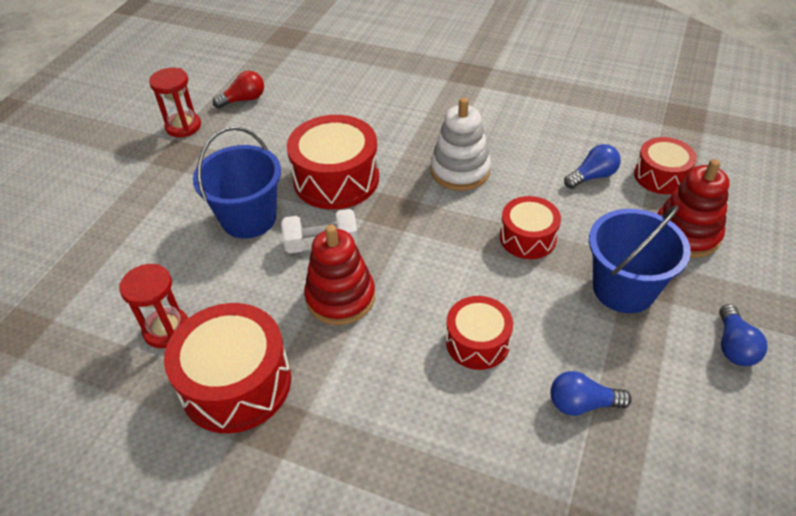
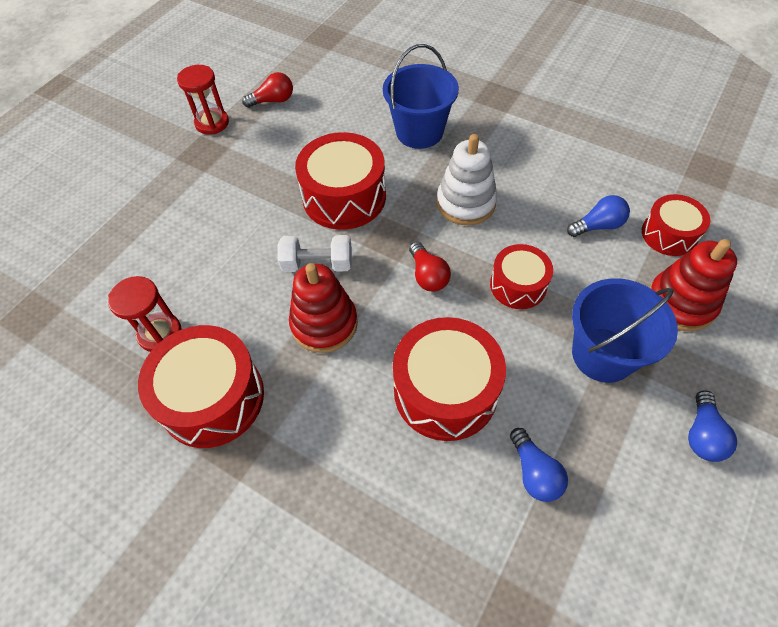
camera: 10 degrees right, 10 degrees up
(249, 218) = (254, 228): blue bucket -> blue bucket (419, 132)
(436, 240) = (428, 275): none -> red light bulb
(477, 342) = (445, 391): red drum -> red drum, size x1.66
(582, 404) = (534, 472): blue light bulb -> blue light bulb turned 120 degrees counterclockwise

